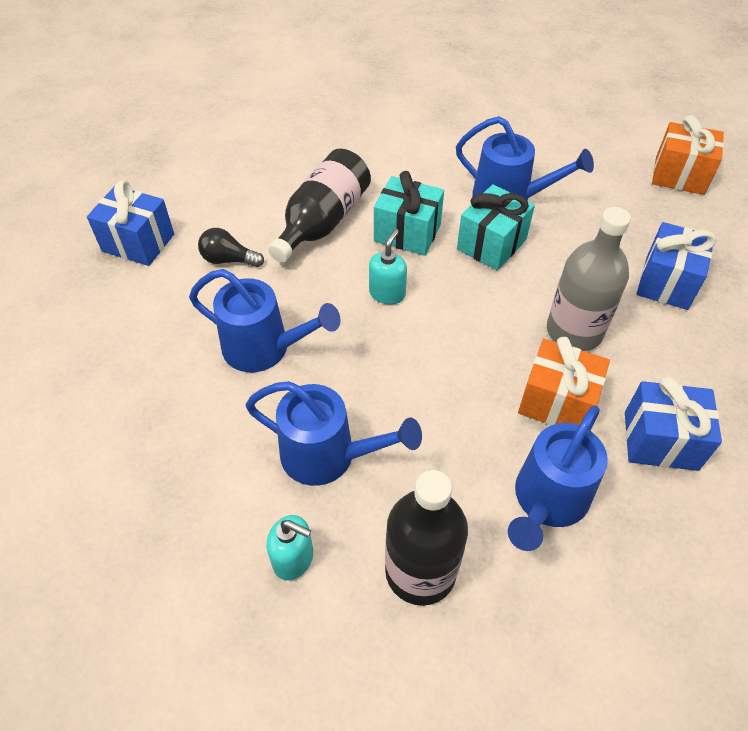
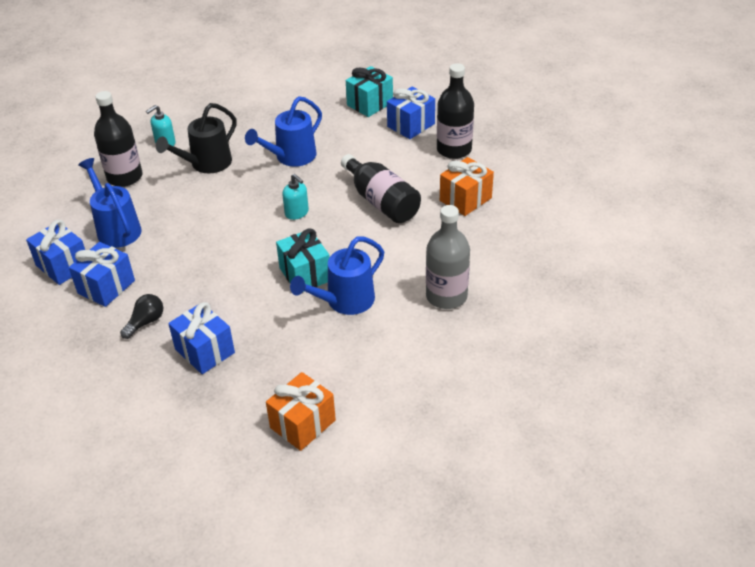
camera: 115 degrees right, 10 degrees down
(185, 188) = (454, 149): none -> black bottle
(228, 260) = (372, 156): black light bulb -> black light bulb (145, 322)
(329, 456) = (206, 164): blue watering can -> black watering can
(407, 233) = (344, 237): turquoise gift -> turquoise gift (370, 104)
(557, 402) = (165, 255): orange gift -> orange gift (465, 199)
(574, 331) = (204, 284): grey bottle -> grey bottle (446, 296)
(669, 529) = (63, 266): none -> blue gift

